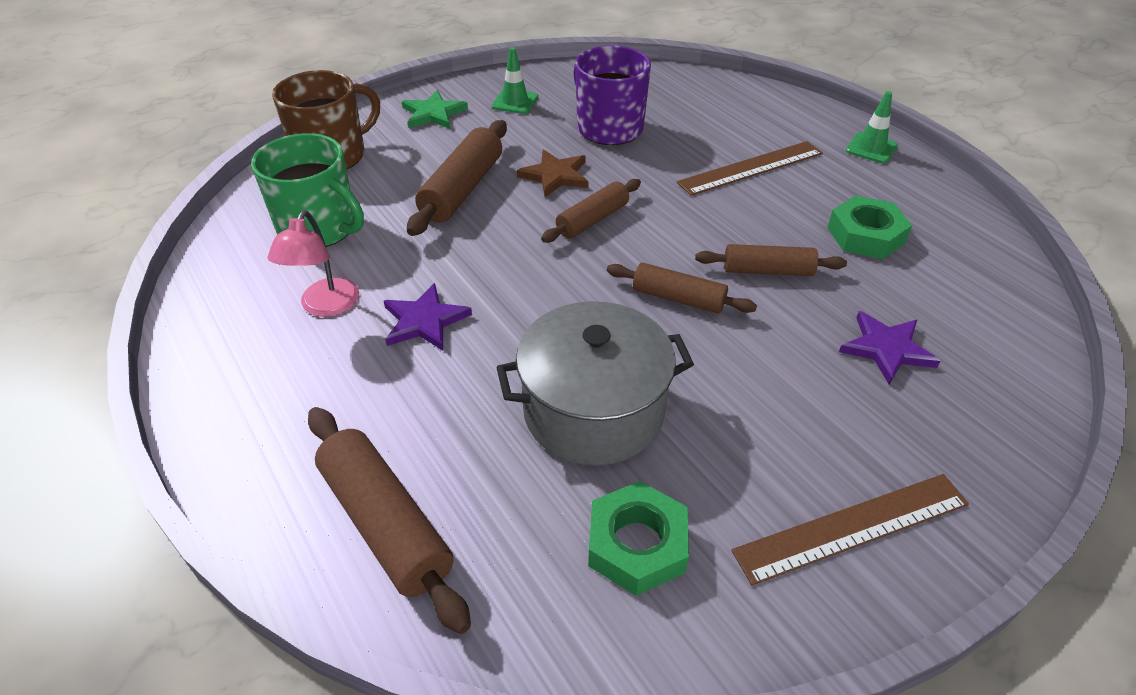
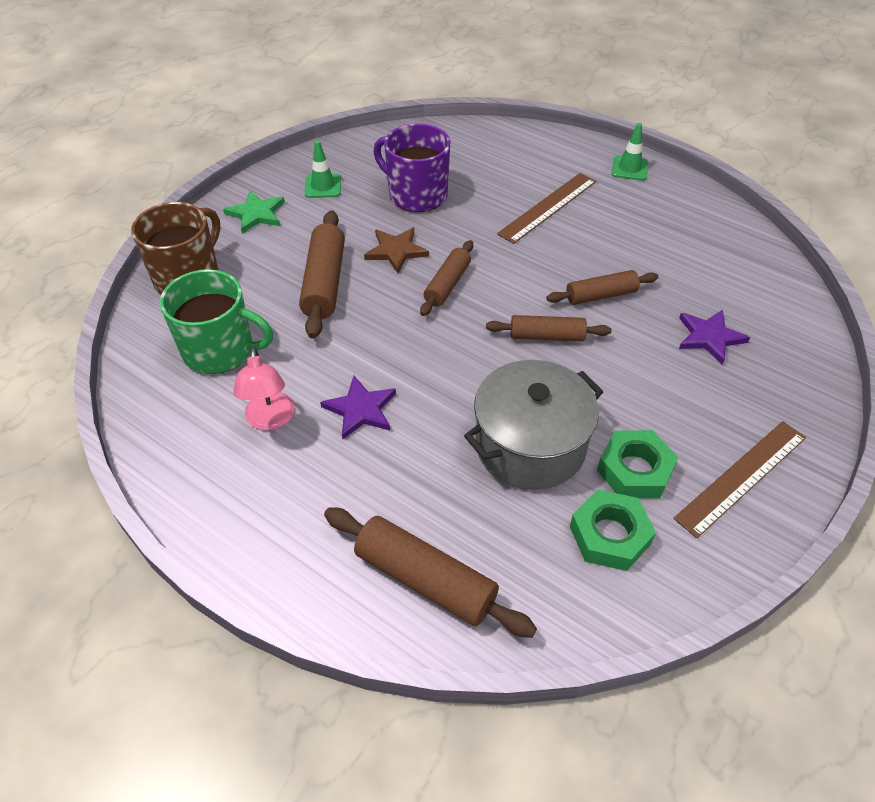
camera: 20 degrees left, 5 degrees up
(865, 235) = (657, 247): green nut -> green nut (634, 470)

